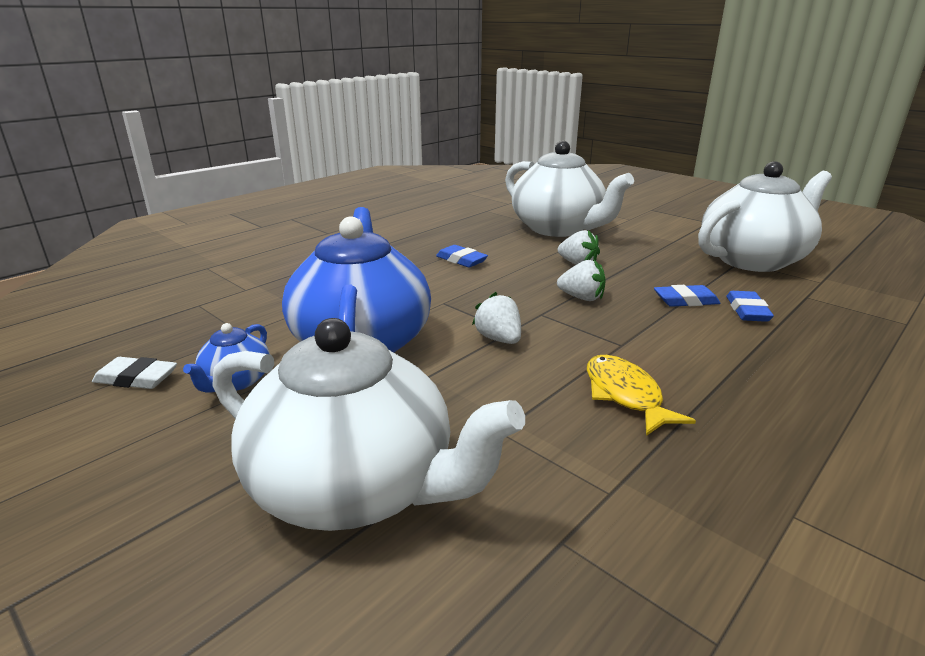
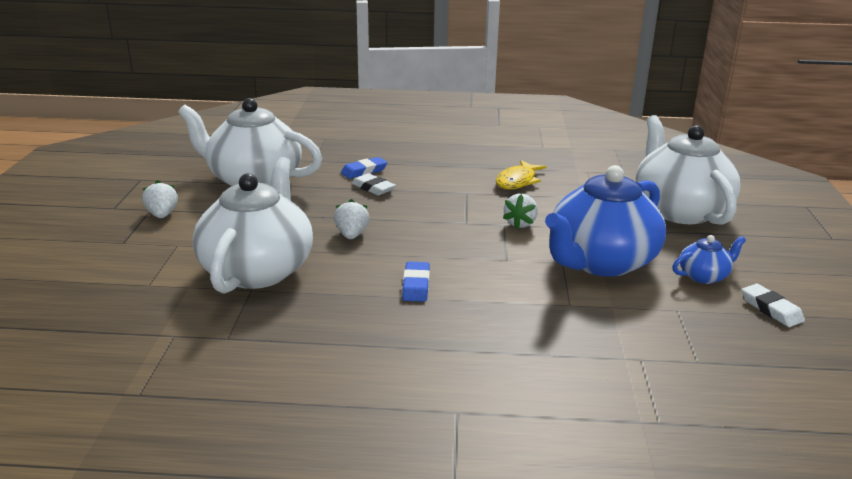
camera: 130 degrees left, 0 degrees up
(581, 298) = (419, 217): white strawberry -> white strawberry (162, 215)
(685, 300) = (373, 188): blue eraser -> white eraser

